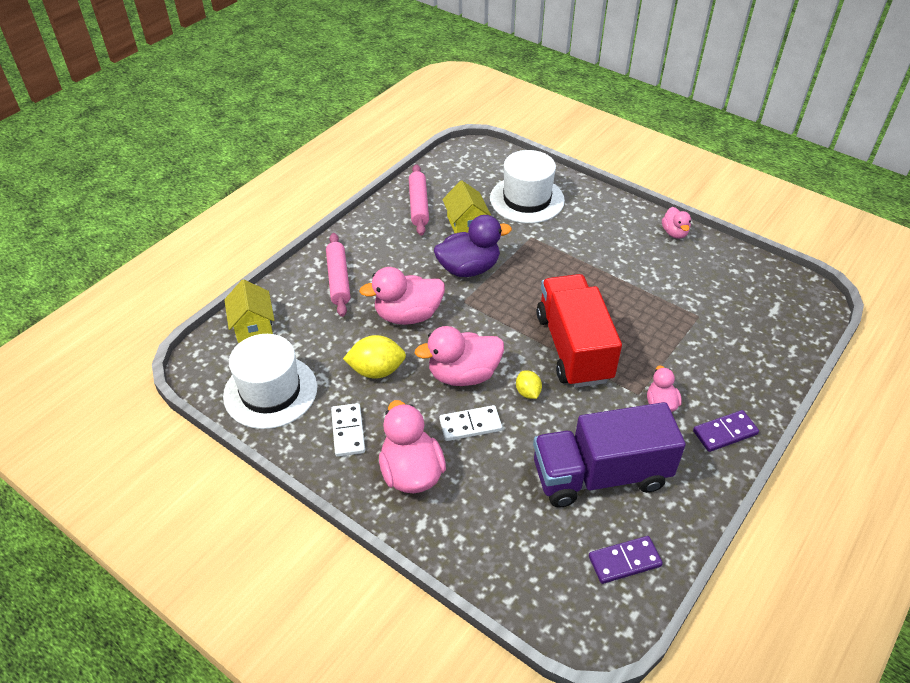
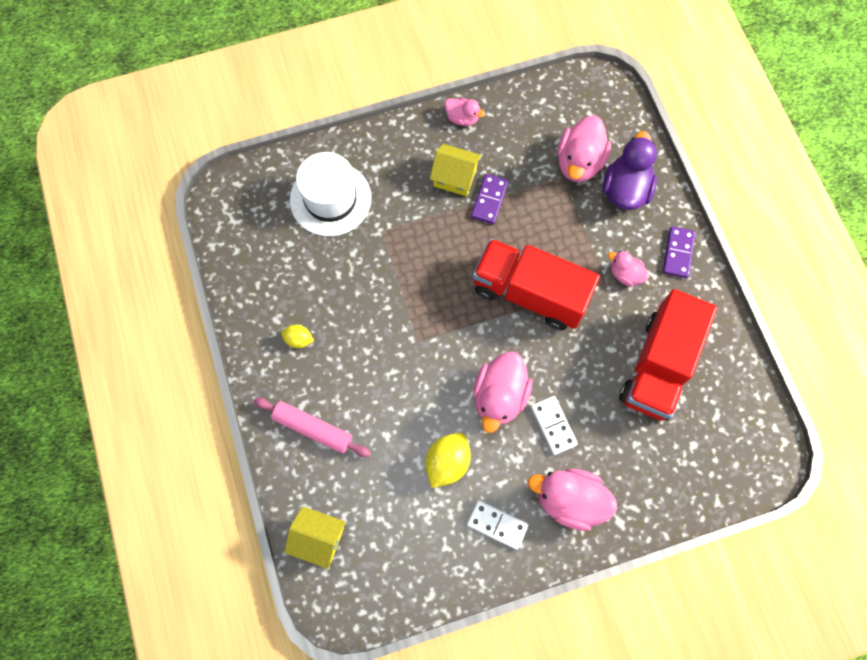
camera: 55 degrees left, 25 degrees up
(270, 391) = (410, 565): white hat -> none
(408, 315) = (402, 397): pink duck -> pink duck (579, 162)
(419, 205) = (264, 295): pink rolling pin -> none
(466, 224) = (322, 272): yellow house -> yellow house (455, 177)
(469, 268) = (382, 309): purple duck -> purple duck (625, 190)
(470, 425) = (553, 426): white domino -> white domino turned 45 degrees counterclockwise
(528, 392) = (550, 360): yellow lemon -> yellow lemon (298, 339)
(600, 475) = (658, 366): purple truck -> red truck
(624, 561) = (735, 403): purple domino -> purple domino (489, 200)

